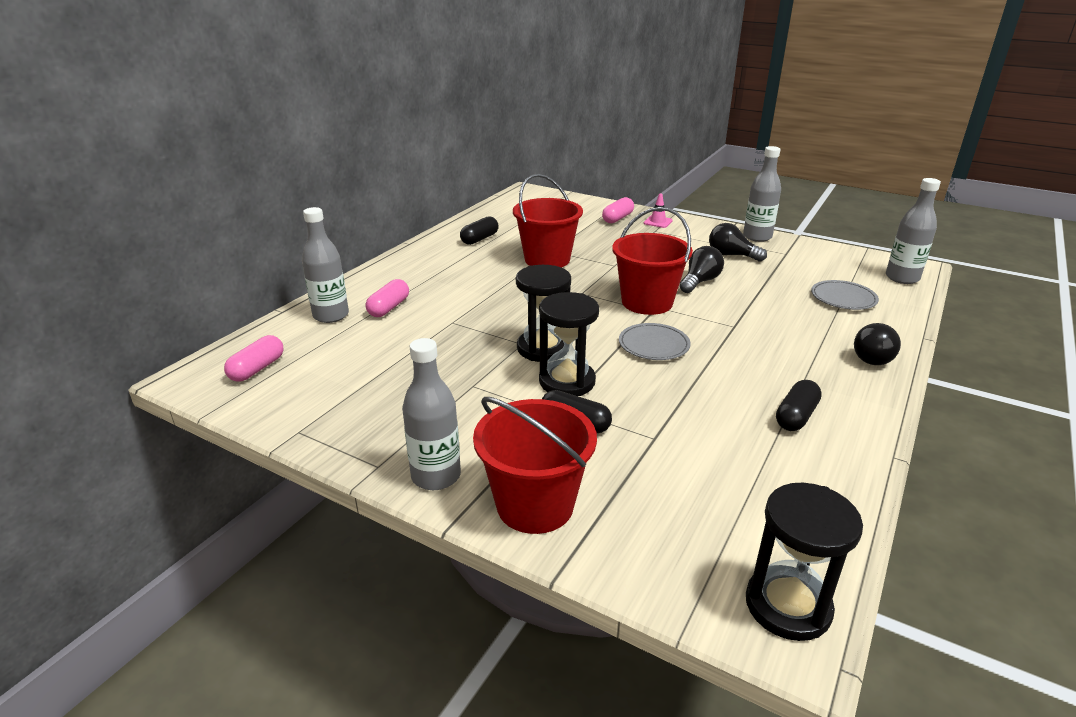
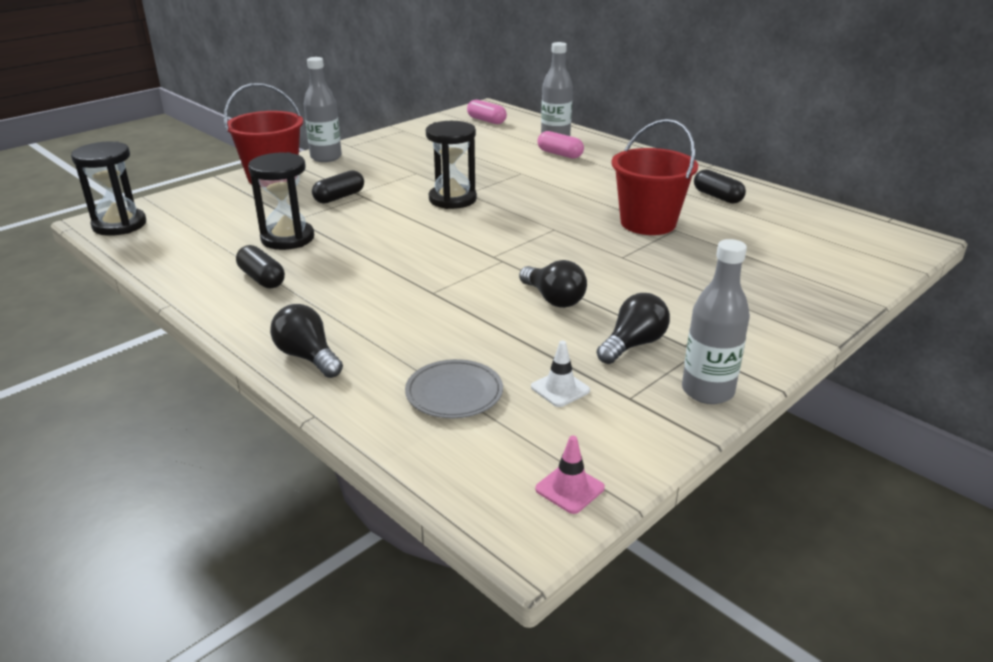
camera: 105 degrees right, 0 degrees up
(567, 381) = (395, 201): black hourglass -> black hourglass (287, 238)
(617, 218) = (795, 287): pink capsule -> none
(647, 302) = (514, 257): red bucket -> none
(653, 345) = (424, 243): grey plate -> none
(658, 222) = (780, 315): pink traffic cone -> pink traffic cone (569, 488)
(800, 270) = (560, 389): none -> white traffic cone
(902, 278) = (491, 487): grey bottle -> none

